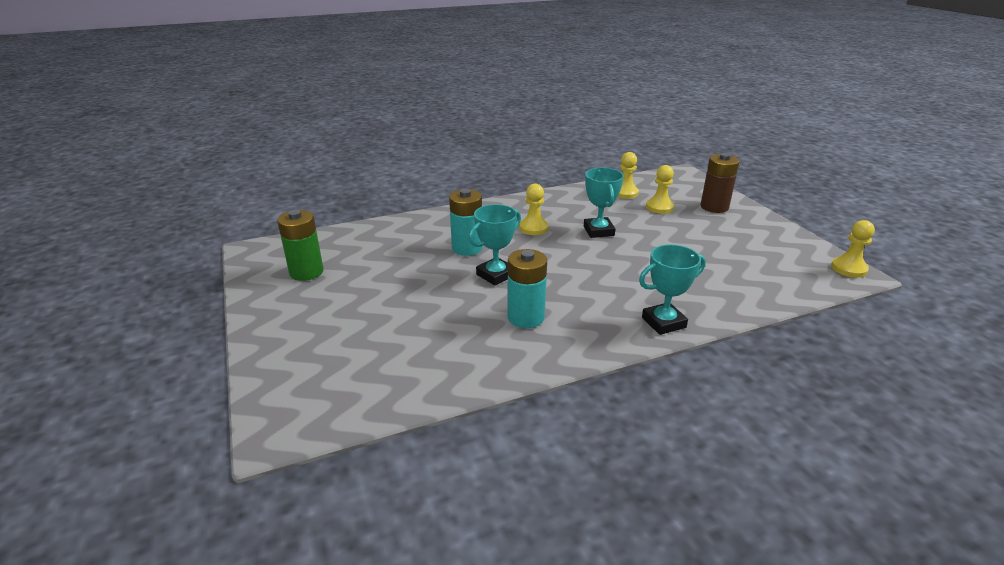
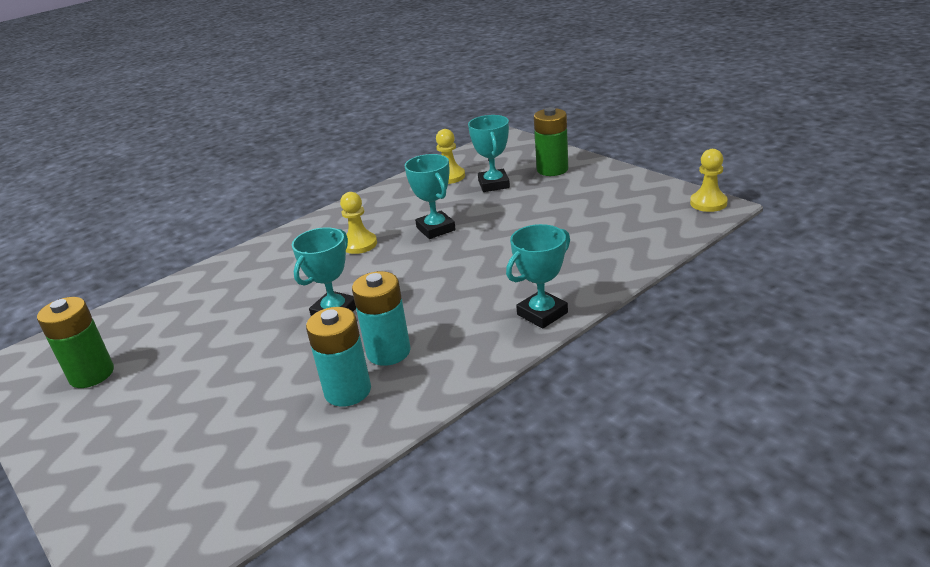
camera: 15 degrees left, 0 degrees up
(467, 248) = (288, 289): turquoise battery -> turquoise battery (348, 391)
(659, 207) = (494, 184): yellow pawn -> turquoise trophy
(714, 207) = (552, 169): brown battery -> green battery

